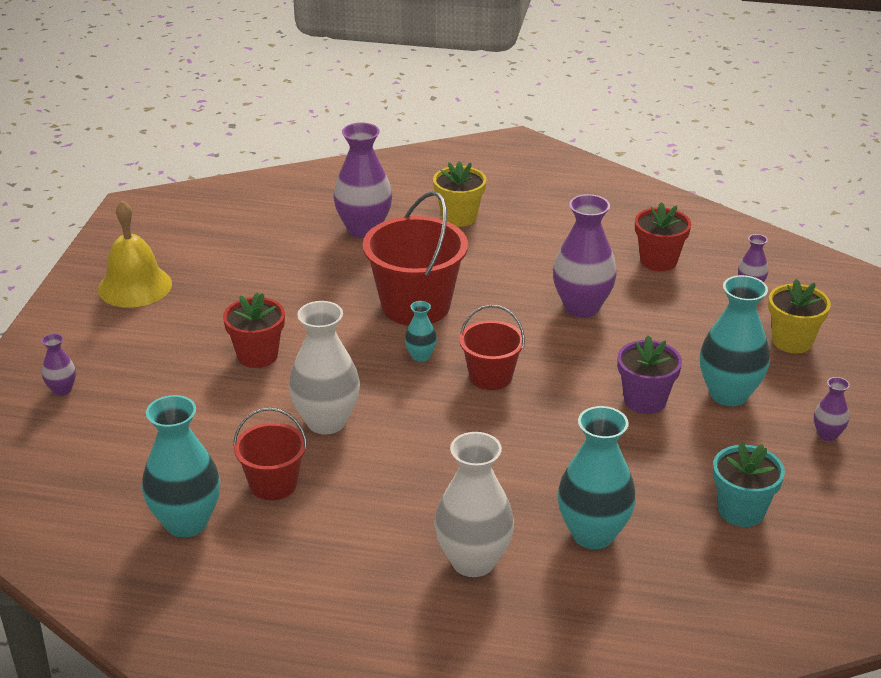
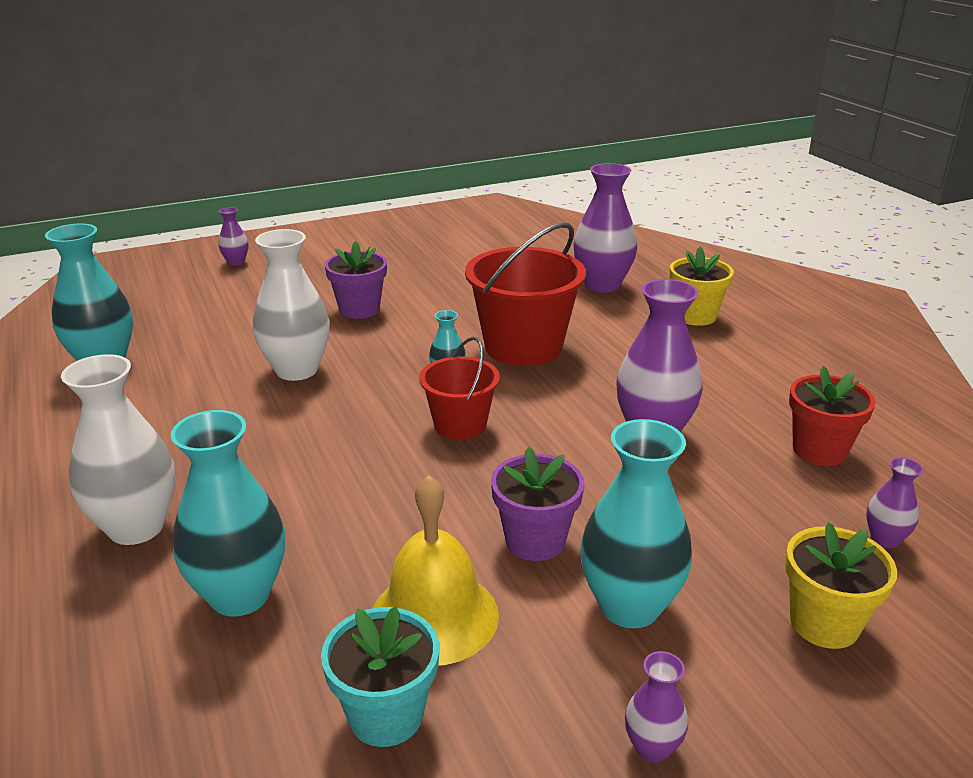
camera: 55 degrees right, 5 degrees down
(134, 286) = (393, 238): yellow bell -> yellow bell (434, 616)
(257, 355) = (359, 309): red flower pot -> purple flower pot
(273, 484) = (184, 379): red bucket -> none

